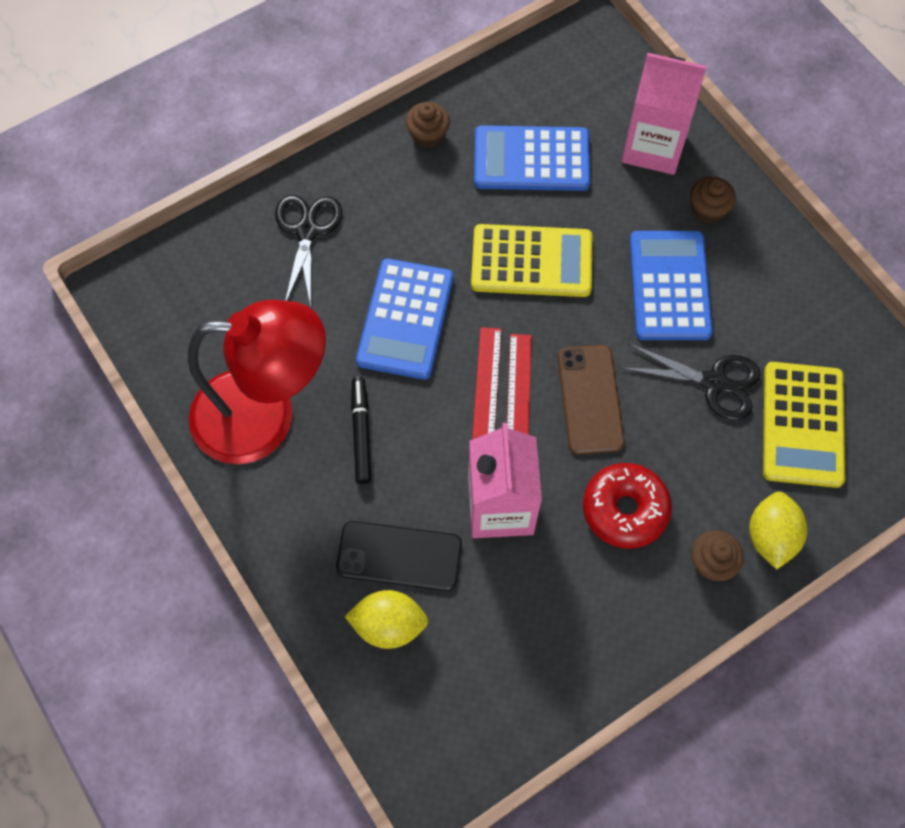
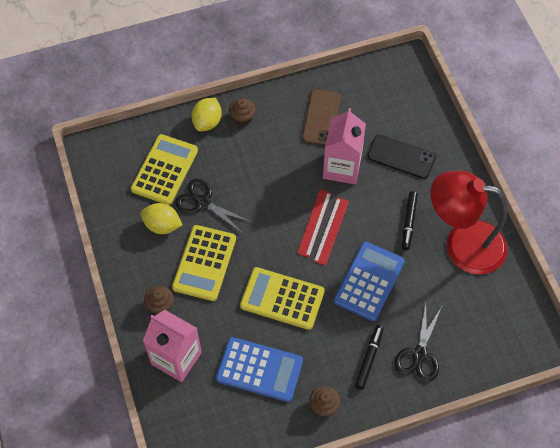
camera: 165 degrees left, 5 degrees down
(379, 209) = (369, 358): none -> black marker
(389, 625) = (413, 128): yellow lemon -> yellow lemon (162, 225)
(590, 399) = (275, 210): brown phone -> brown phone (321, 117)
(625, 510) = (277, 151): red donut -> none
(670, 286) = (204, 263): blue calculator -> yellow calculator

